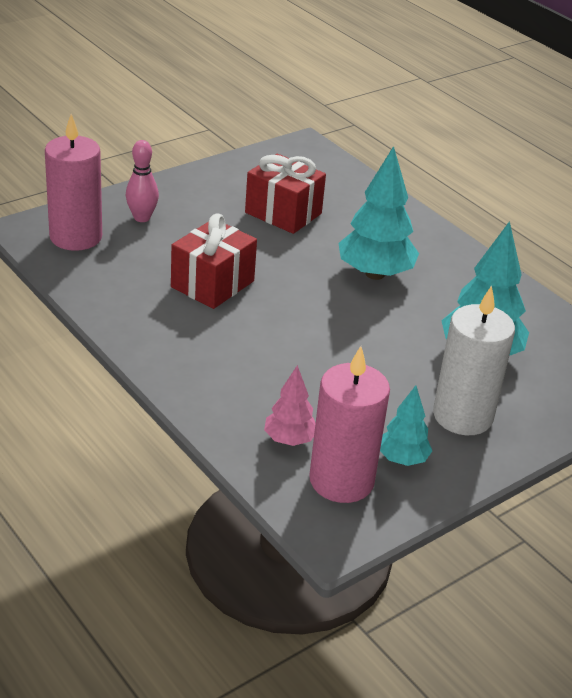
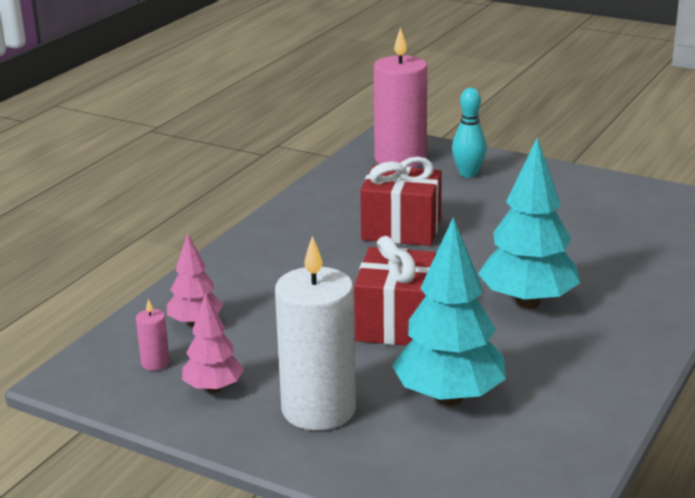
camera: 70 degrees right, 10 degrees down
(142, 218) = (468, 174): pink bowling pin -> turquoise bowling pin
(283, 213) = (574, 230): red gift -> red gift (395, 323)
(341, 480) = (155, 363): pink candle -> pink candle, size x0.41
(402, 459) = (213, 388): turquoise tree -> pink tree

